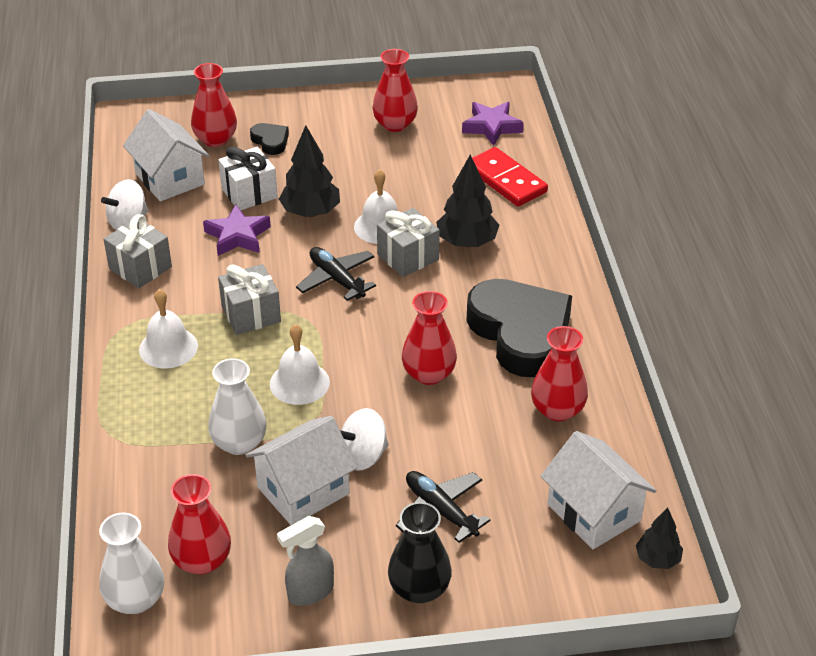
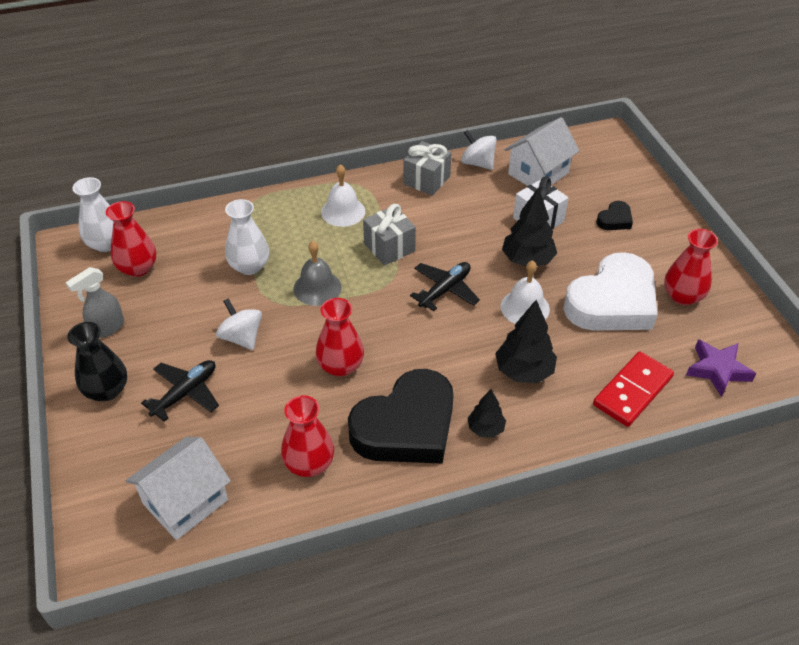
camera: 80 degrees right, 5 degrees up
(215, 139) = (602, 188): red vase -> none
(237, 236) = (481, 223): purple star -> none
(299, 383) = (317, 288): white bell -> grey bell
(303, 490) = (204, 309): white house -> none
(310, 592) = (107, 328): grey spray bottle -> grey spray bottle turned 90 degrees counterclockwise
(389, 168) = (612, 302): none -> white heart
(408, 257) = (489, 332): grey gift -> none
(657, 559) = (131, 556): black tree -> black tree (485, 429)

